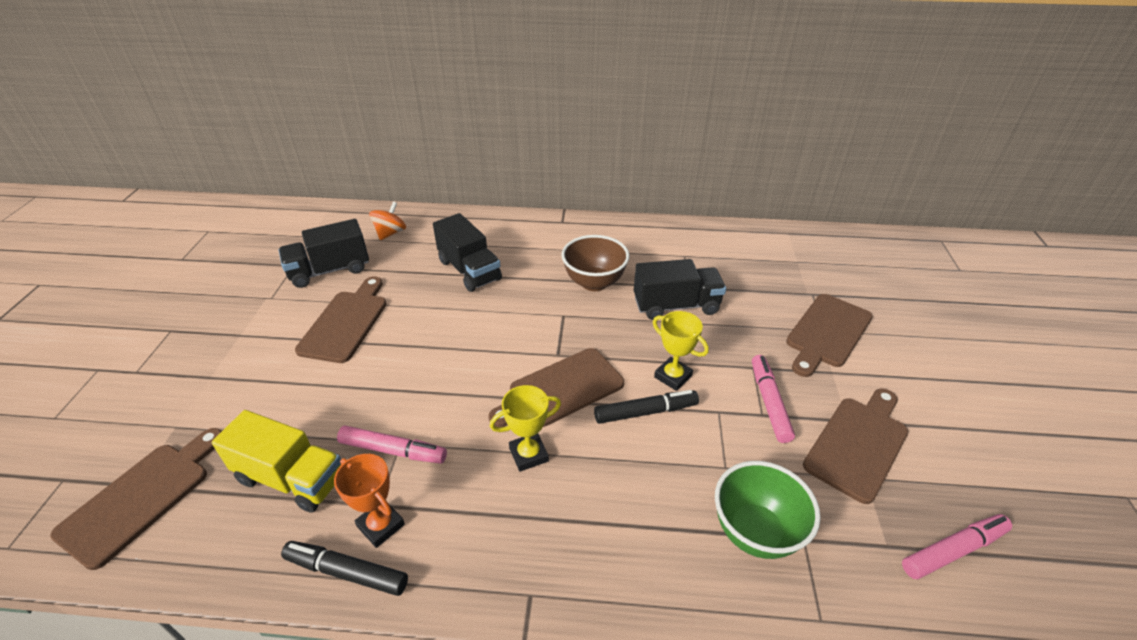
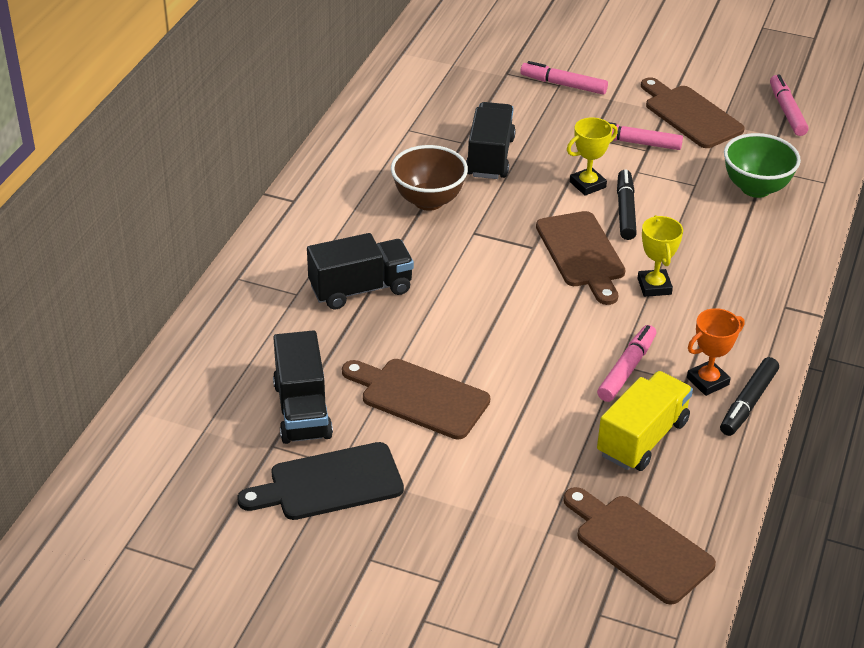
camera: 75 degrees left, 0 degrees up
(252, 297) = (329, 483): none -> black cutting board
(390, 233) = (239, 350): orange spinning top -> none
(827, 333) = (563, 84): brown cutting board -> pink marker

